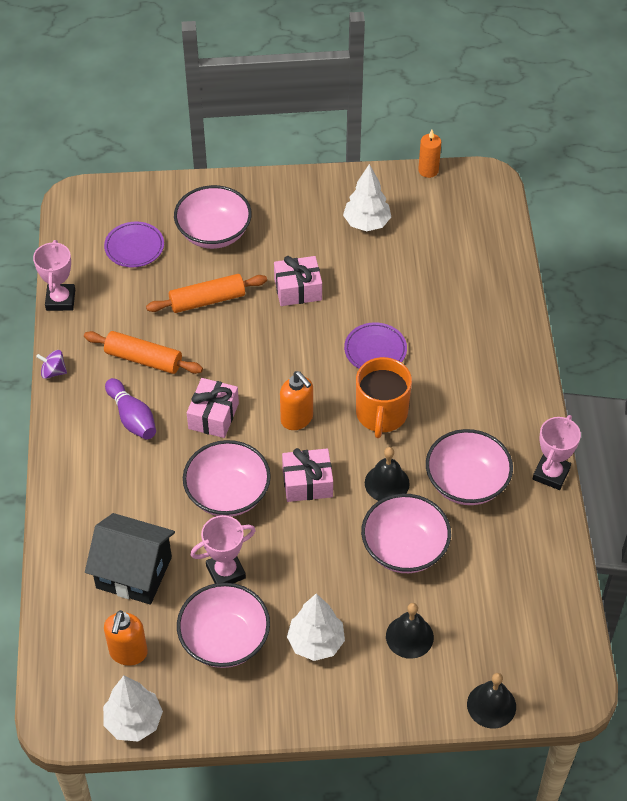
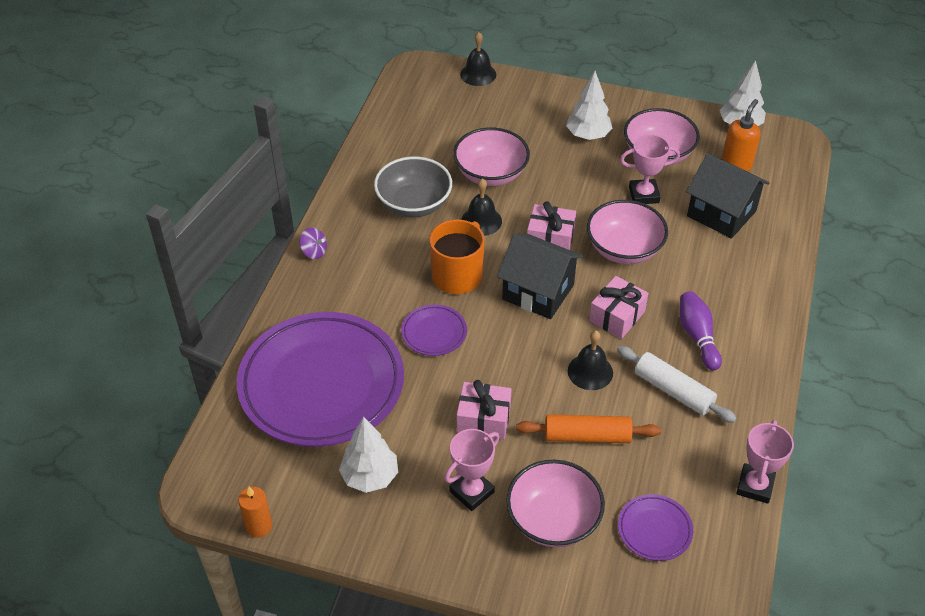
camera: 160 degrees left, 5 degrees down
(53, 372) = (772, 404): purple spinning top -> purple spinning top (314, 252)
(143, 359) = (673, 391): orange rolling pin -> white rolling pin
(297, 419) = (538, 292): orange soap dispenser -> black house
(409, 636) = (515, 122): black bell -> black bell (590, 371)
(446, 279) = (321, 384): none -> purple plate
(466, 482) = (414, 204): pink bowl -> grey bowl
(551, 474) = (340, 192): pink trophy -> pink trophy (471, 492)

